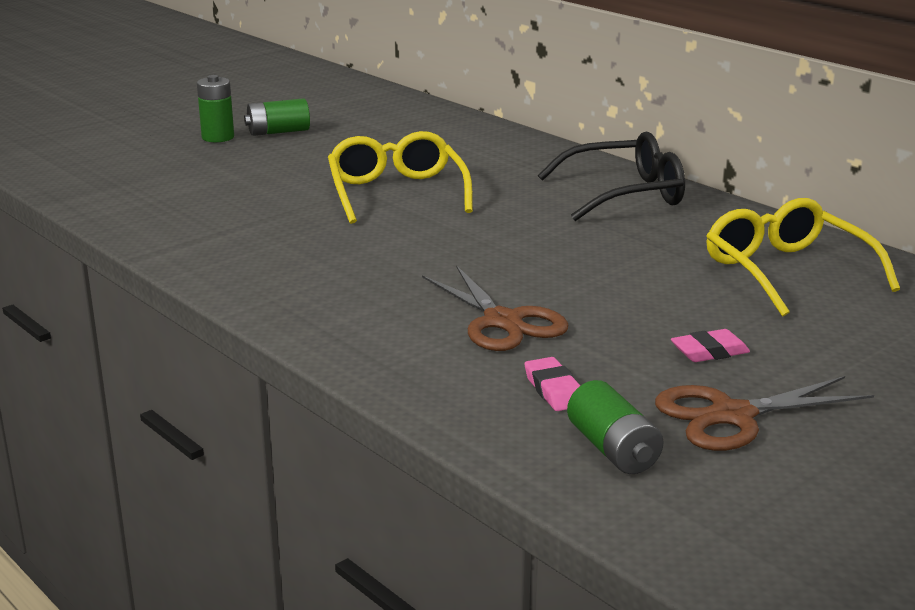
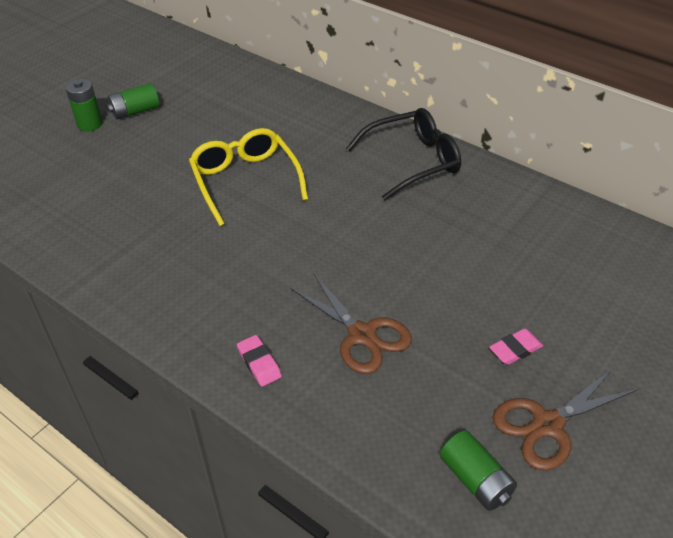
camera: 10 degrees left, 20 degrees up
(554, 390) = (418, 414): pink eraser -> pink eraser (259, 363)
(786, 272) = (546, 243): yellow glasses -> none

